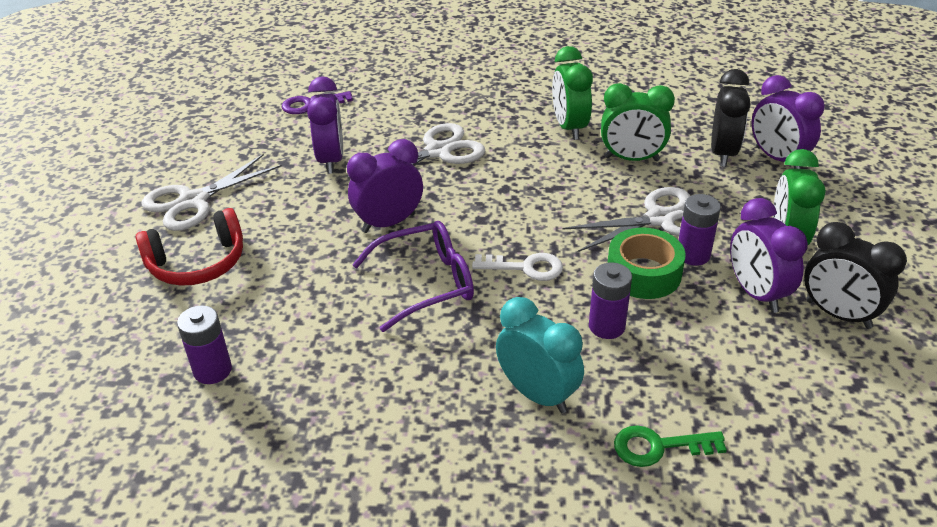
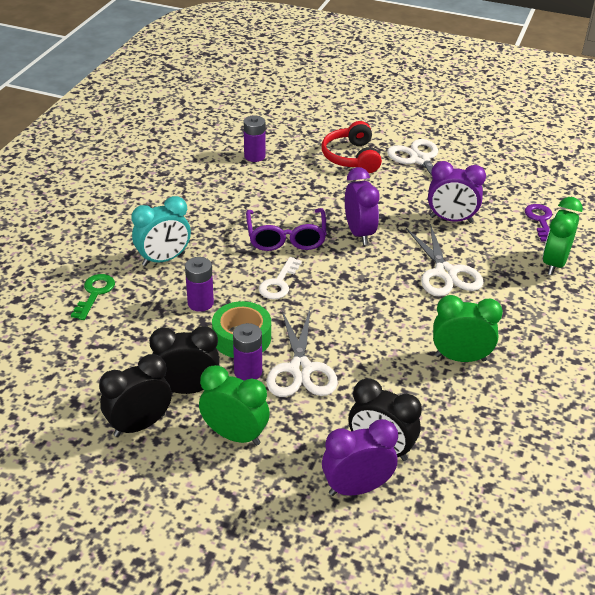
camera: 105 degrees right, 0 degrees up
(631, 159) = (394, 382): green clock -> green clock (554, 263)
(756, 293) = (187, 389): purple clock -> black clock

